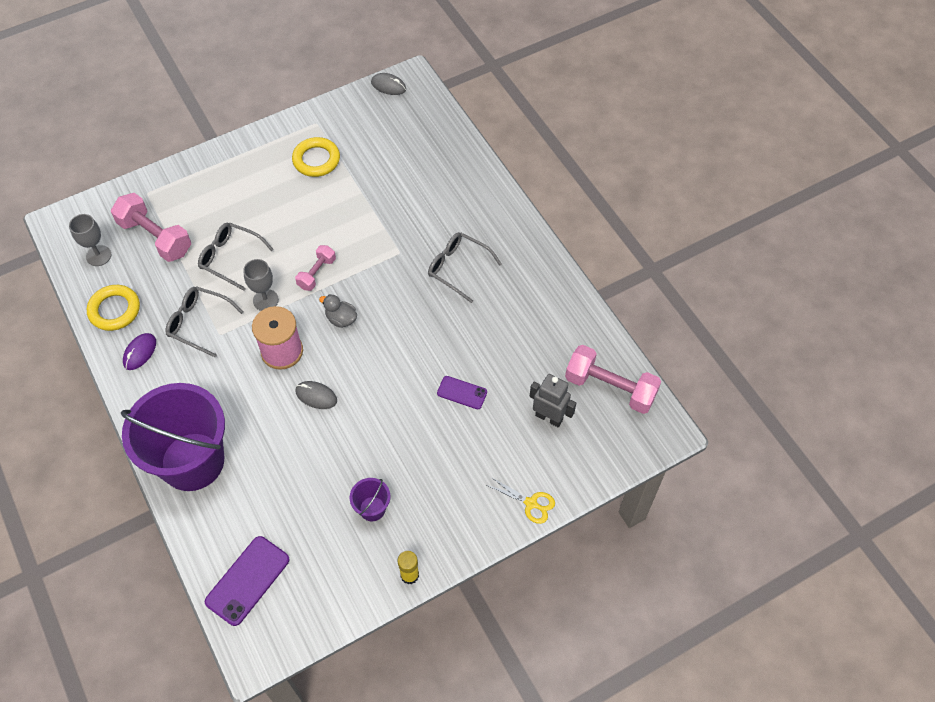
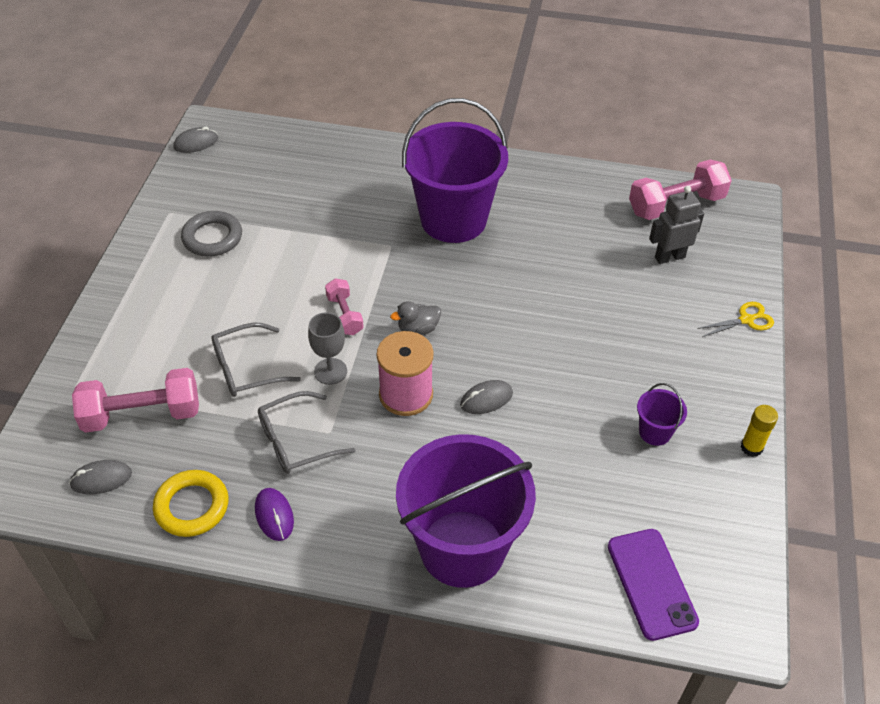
camera: 50 degrees left, 10 degrees down
(98, 255) = (101, 479): grey goblet -> grey mouse
(316, 160) = (212, 238): yellow ring -> grey ring
(458, 268) = (453, 219): grey glasses -> purple bucket
(462, 392) = (588, 295): purple phone -> none

